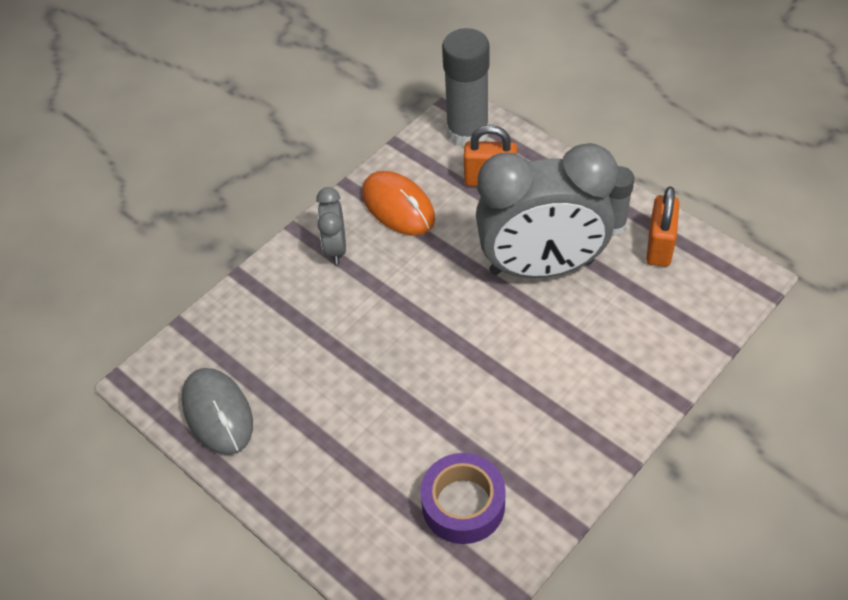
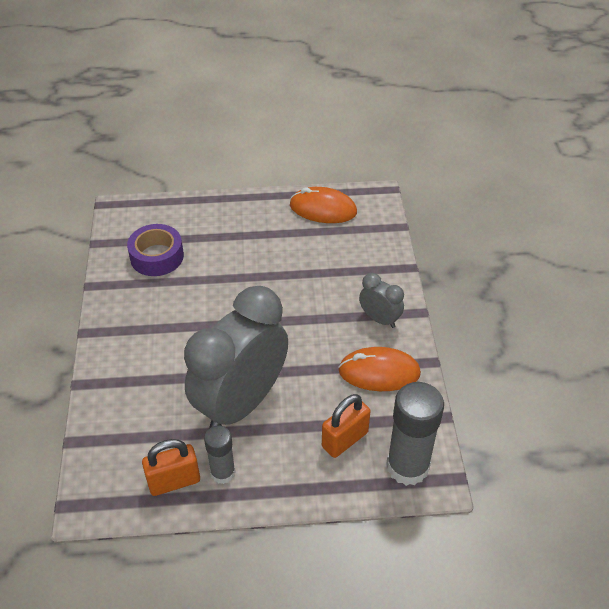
camera: 130 degrees right, 5 degrees down
(218, 413) = (323, 209): grey mouse -> orange mouse
(659, 246) = (174, 481): orange padlock -> orange padlock turned 75 degrees counterclockwise

